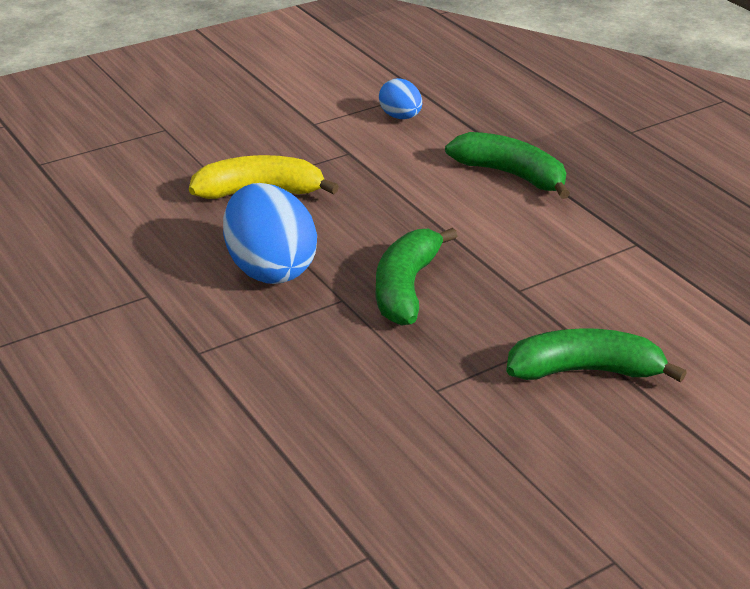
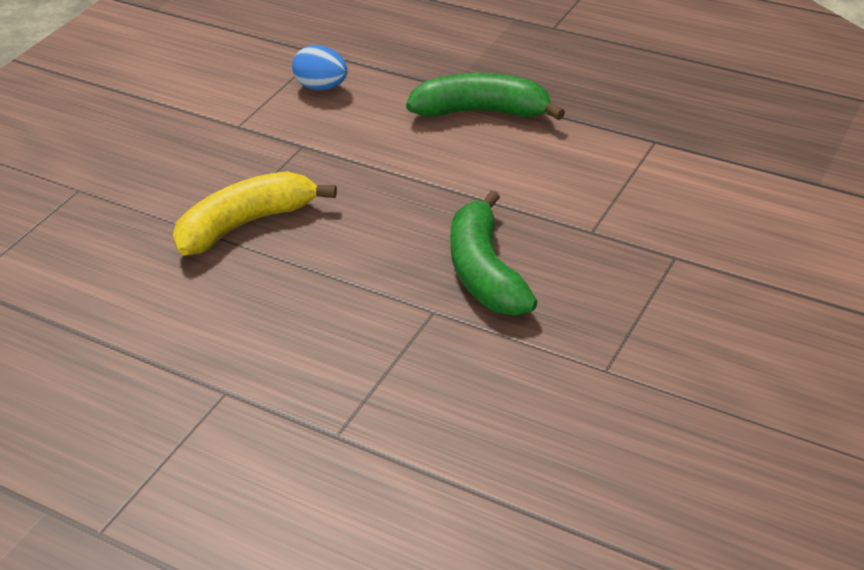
camera: 25 degrees left, 5 degrees up
(269, 269) = (330, 307): blue egg -> none
(584, 370) = (719, 290): green banana -> none

